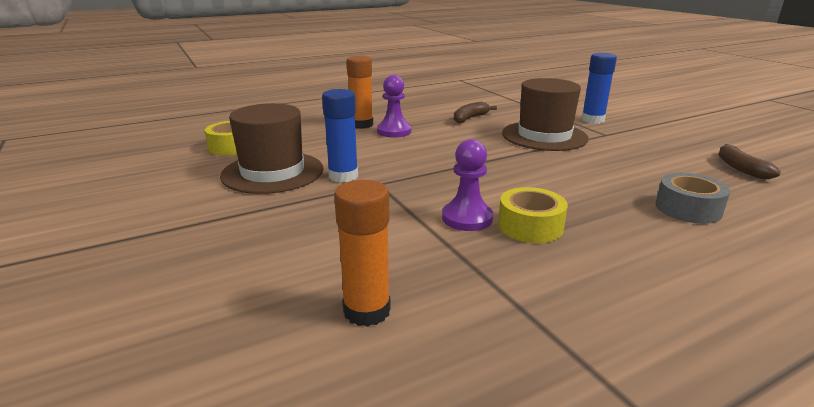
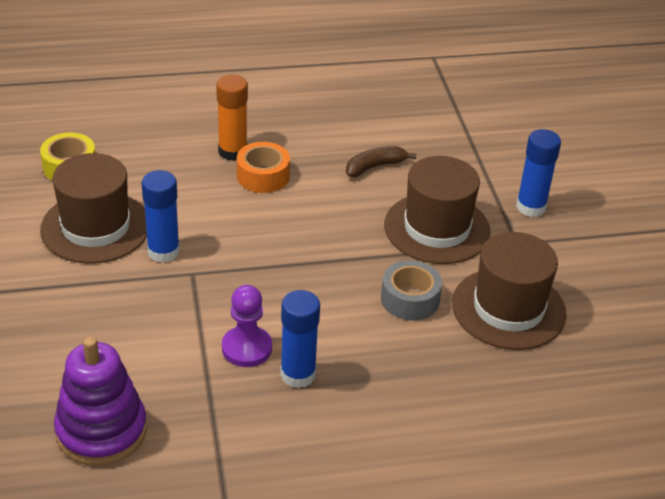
camera: 15 degrees right, 15 degrees up
(367, 311) = (101, 431): orange glue stick -> purple stacking toy
(394, 131) = (263, 176): purple pawn -> orange tape
(530, 226) = (298, 374): yellow tape -> blue glue stick
(644, 162) = (508, 308): none -> brown hat
(688, 209) = (476, 392): grey tape -> grey tape (410, 299)
(740, 168) = (609, 347): brown banana -> none

